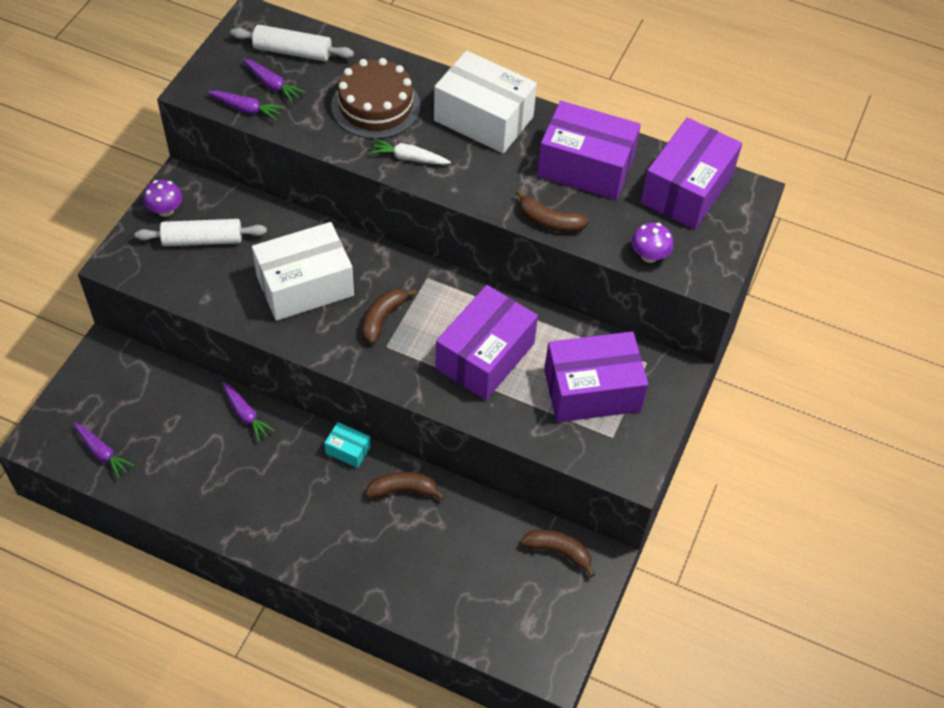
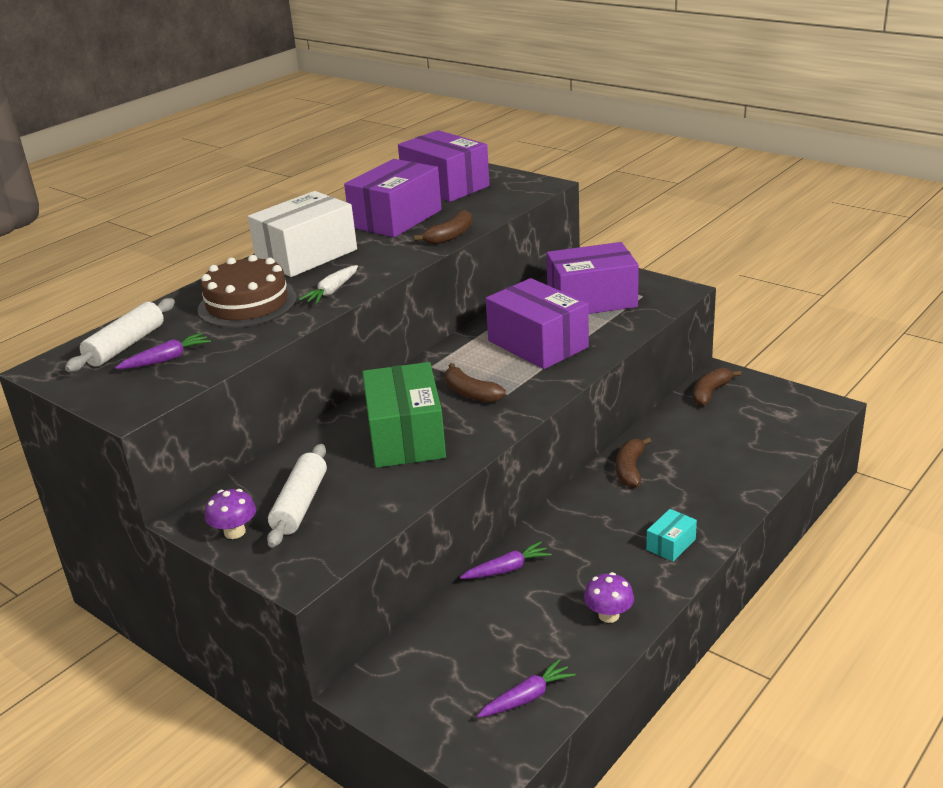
camera: 70 degrees left, 25 degrees down
(246, 109) = (191, 376): purple carrot -> none
(305, 285) = (405, 437): white box -> green box
(348, 450) = (574, 500): turquoise box -> turquoise box (671, 544)
(592, 390) = (592, 300): purple box -> purple box turned 75 degrees clockwise
(649, 255) = (508, 203): purple mushroom -> purple mushroom (608, 615)

